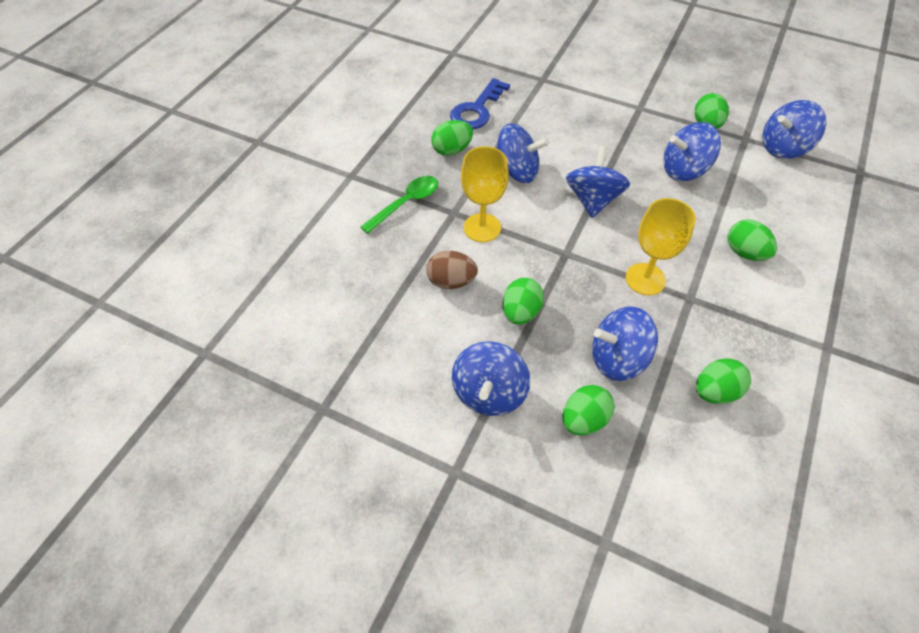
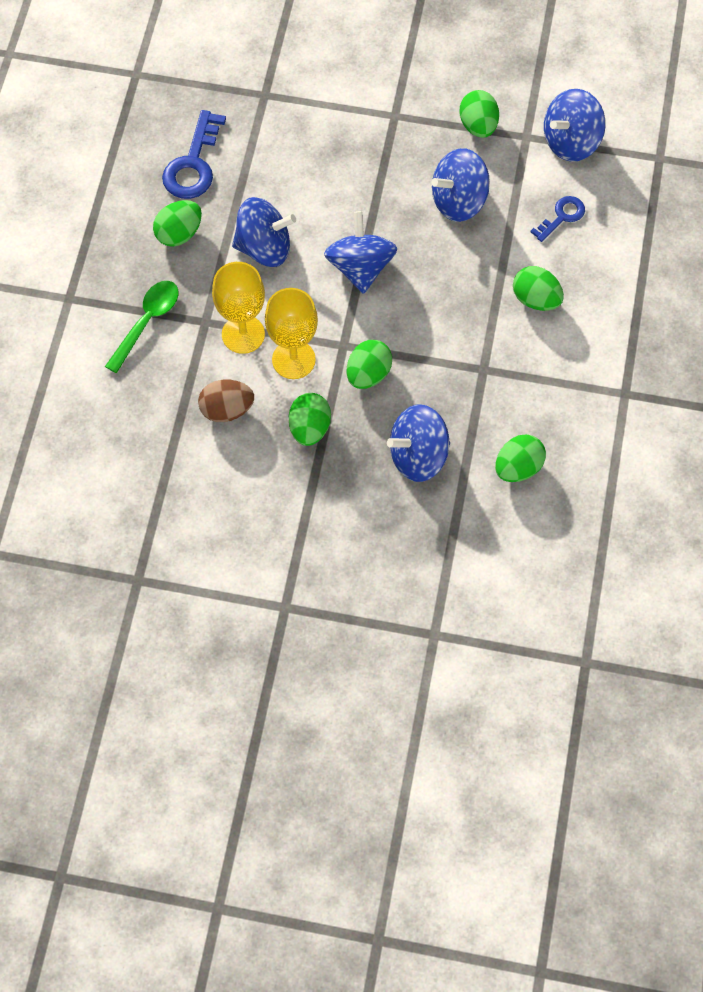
camera: 15 degrees left, 10 degrees up
(489, 393) = (298, 523): blue spinning top -> none
(584, 420) = (396, 527): green egg -> green egg (368, 374)
(645, 279) = (433, 357): yellow goblet -> yellow goblet (293, 359)
(772, 197) = (562, 216): none -> blue key

